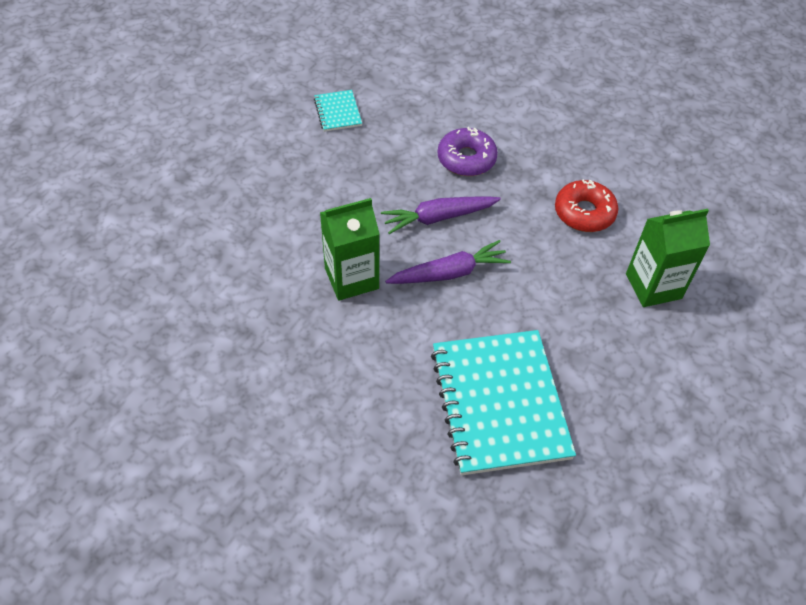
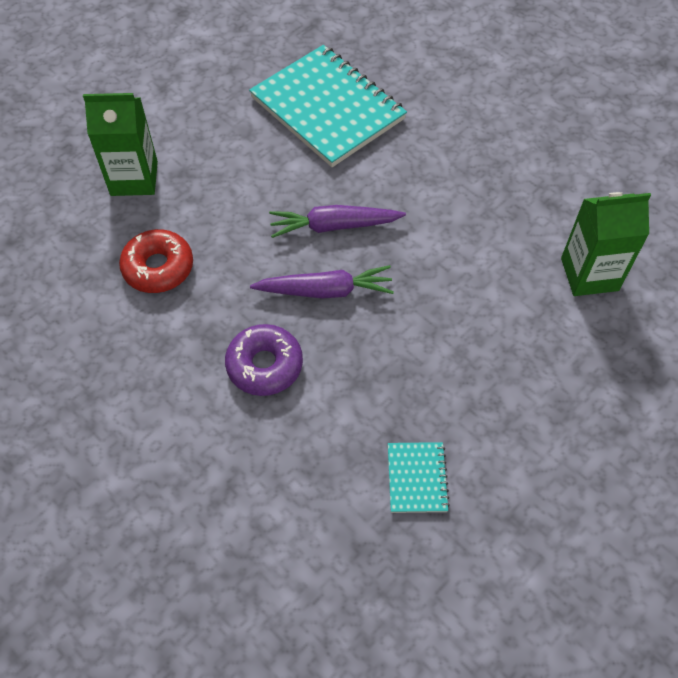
camera: 165 degrees left, 5 degrees up
(351, 278) = (437, 238): green carton -> green carton (589, 274)
(499, 403) = (327, 108): turquoise notebook -> turquoise notebook turned 45 degrees counterclockwise

